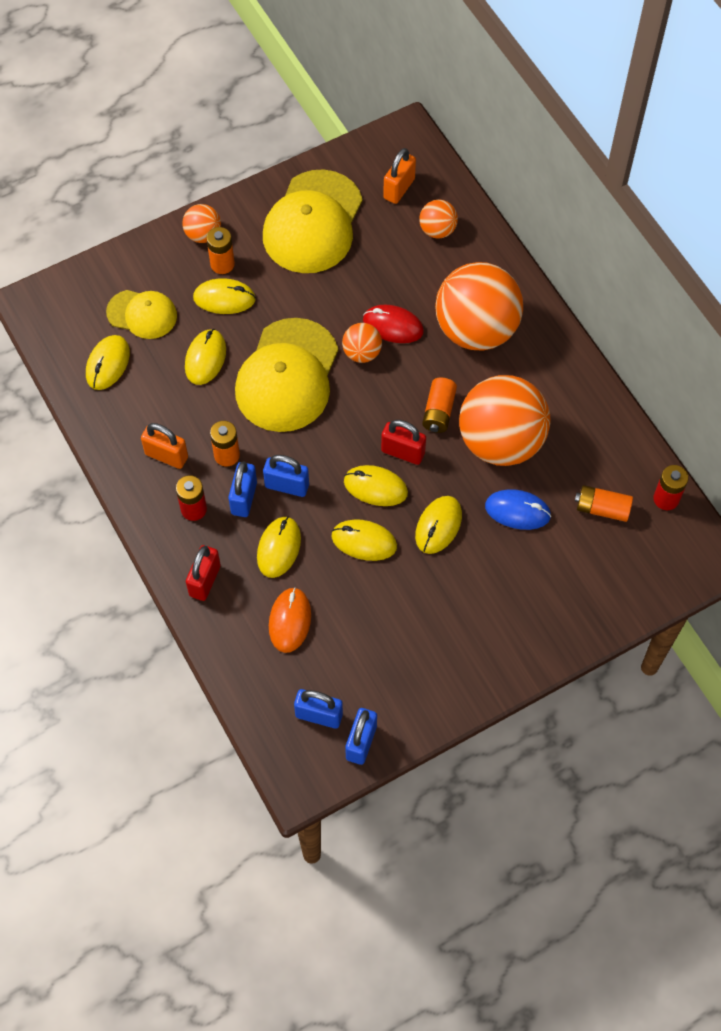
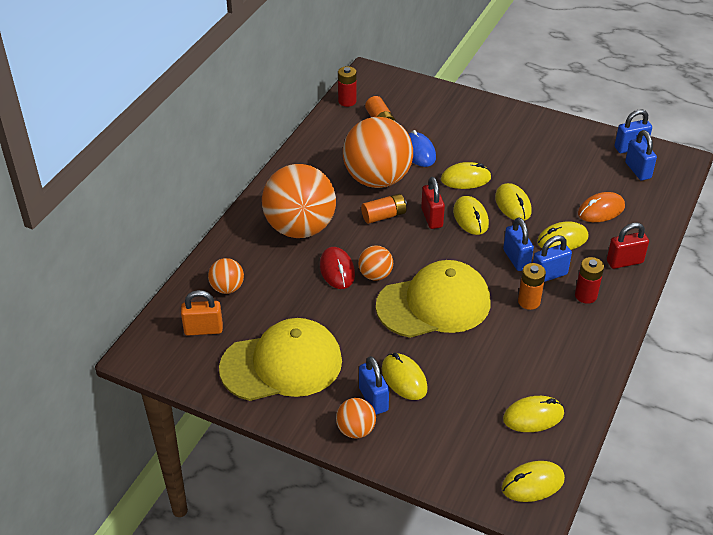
camera: 125 degrees left, 20 degrees down
(142, 314) = (468, 423): yellow cap -> none
(166, 456) = (565, 333): orange padlock -> none
(205, 358) = (467, 358): yellow mouse -> yellow mouse (532, 483)
(222, 264) = (373, 399): orange battery -> blue padlock

